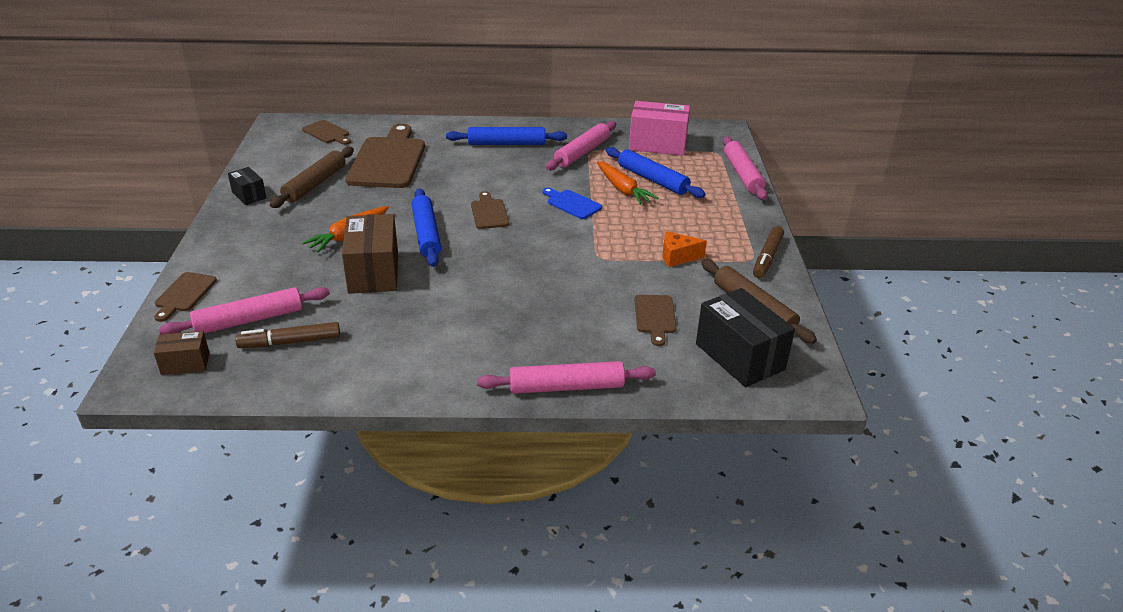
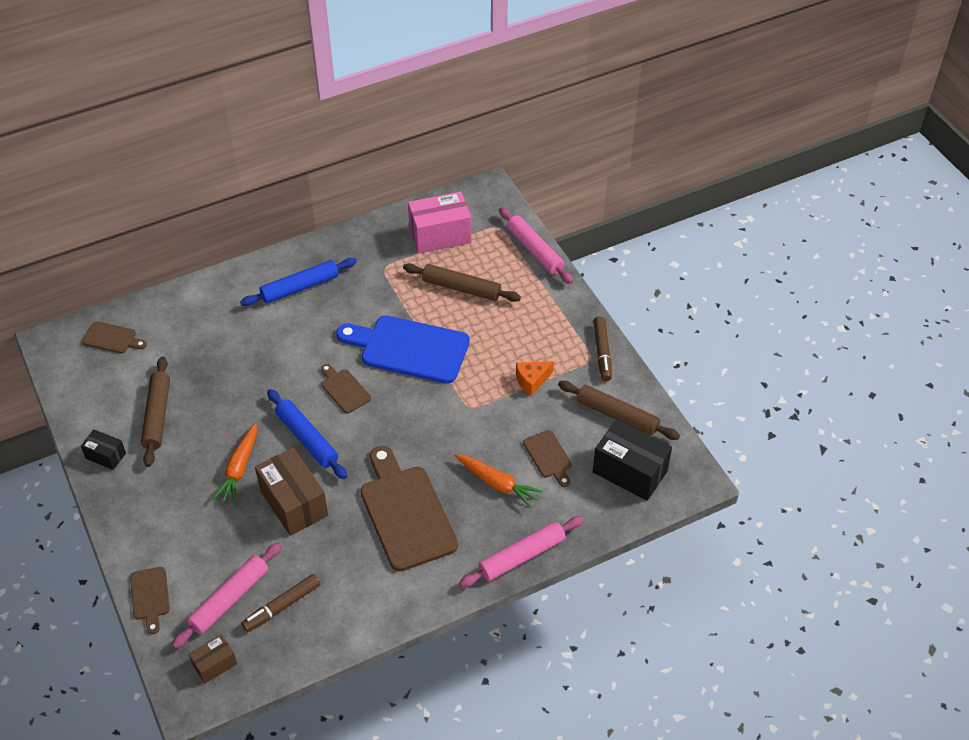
camera: 25 degrees left, 15 degrees up
(388, 160) = (202, 355): brown cutting board -> brown cutting board (406, 513)
(572, 204) = (409, 349): blue cutting board -> blue cutting board, size x2.07
(582, 152) = (378, 273): pink rolling pin -> none
(623, 189) = (442, 312): orange carrot -> orange carrot (497, 483)
(652, 180) = (461, 288): blue rolling pin -> brown rolling pin

